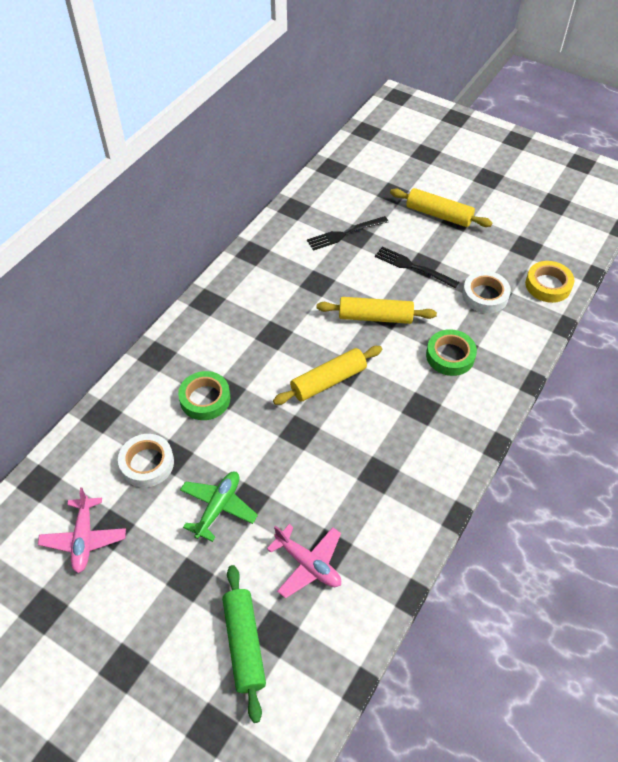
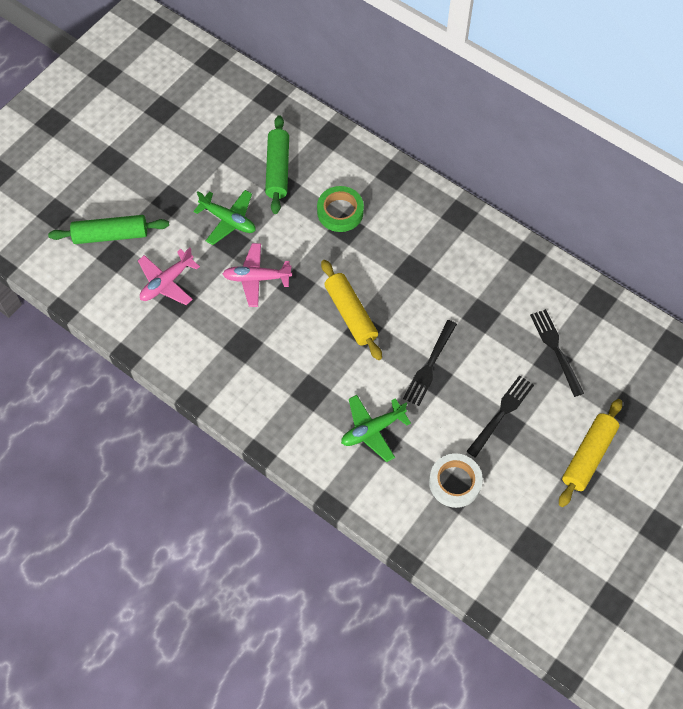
camera: 95 degrees right, 10 degrees up
(84, 539) = (215, 130): pink plane -> pink plane (256, 278)
(147, 463) = (278, 170): white tape -> green rolling pin
(375, 317) = (429, 365): yellow rolling pin -> black fork
(450, 356) = (372, 430): green tape -> green plane
(548, 285) = (468, 556): yellow tape -> none

